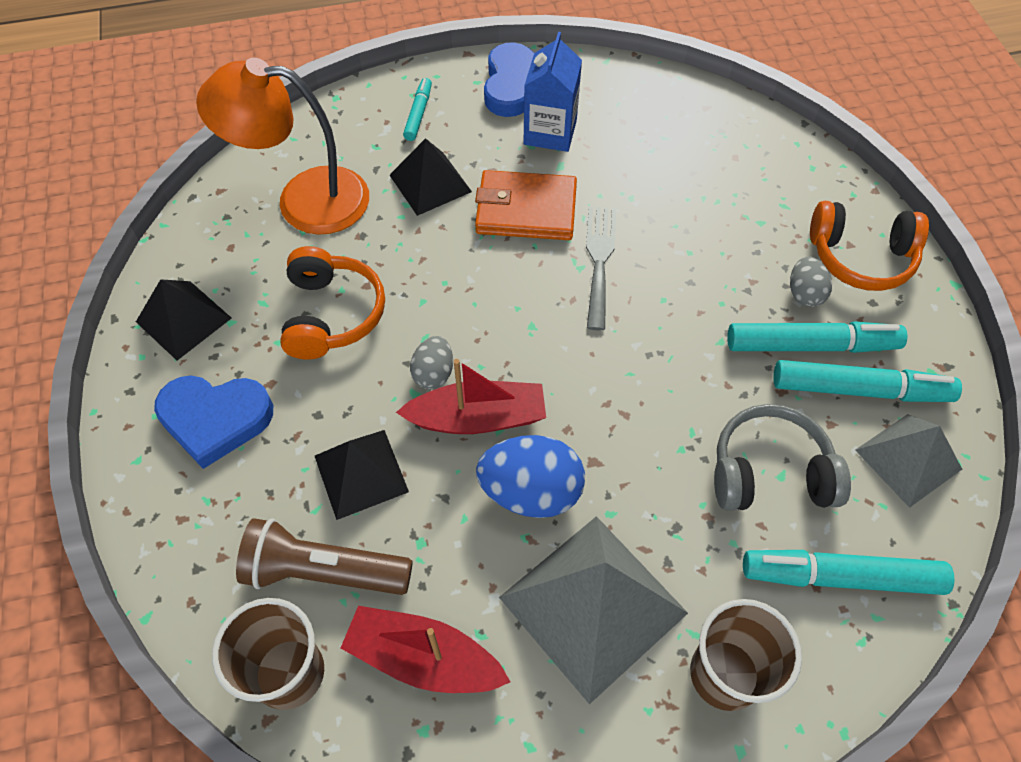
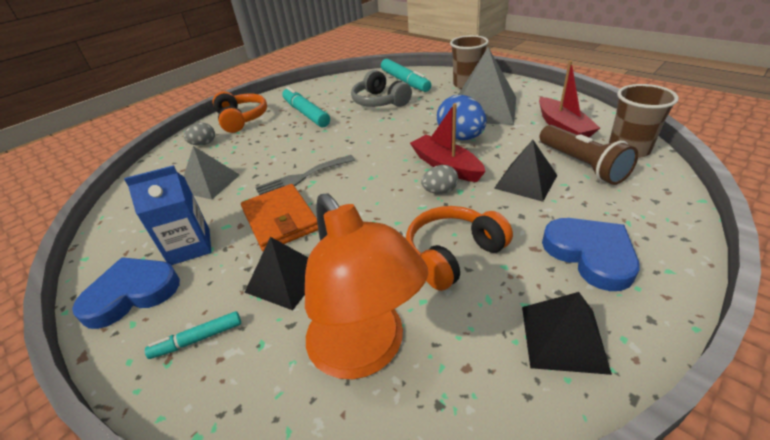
camera: 120 degrees left, 20 degrees down
(804, 293) = (276, 123): grey egg -> grey egg (204, 144)
(859, 389) = (319, 100): turquoise marker -> none
(908, 459) = (343, 86): grey pyramid -> grey pyramid (209, 183)

